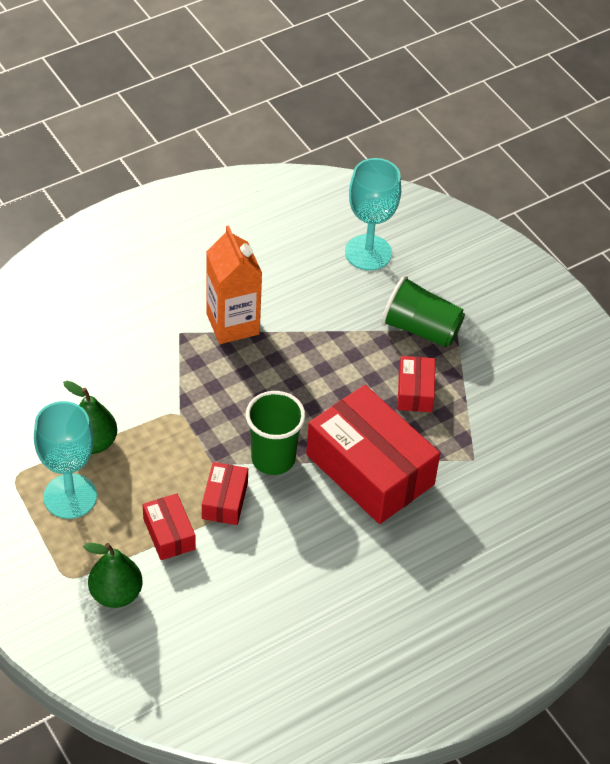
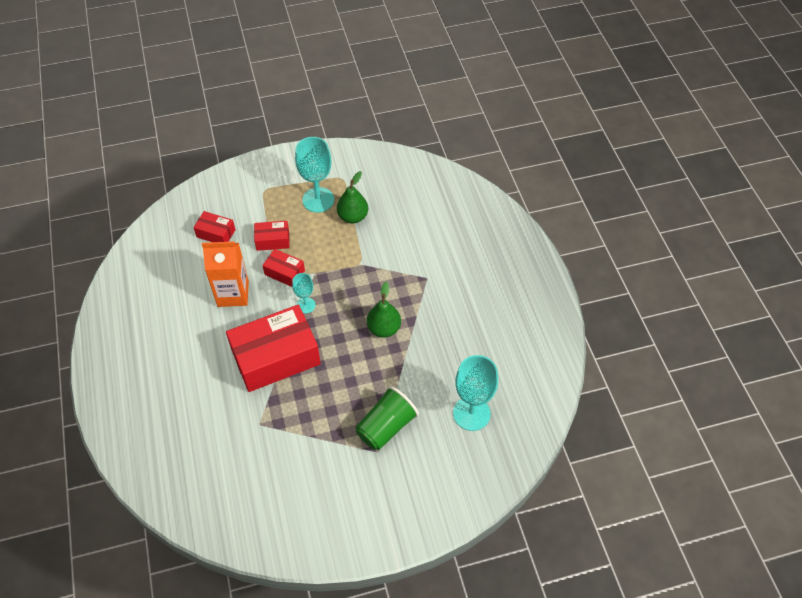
camera: 110 degrees right, 5 degrees up
(116, 594) = (244, 209): green pear -> green pear (384, 328)
(233, 324) = (425, 309): orange carton -> orange carton (233, 294)
(273, 458) = (306, 305): green cup -> turquoise goblet
(415, 391) = (330, 405): red box -> red box (216, 233)

